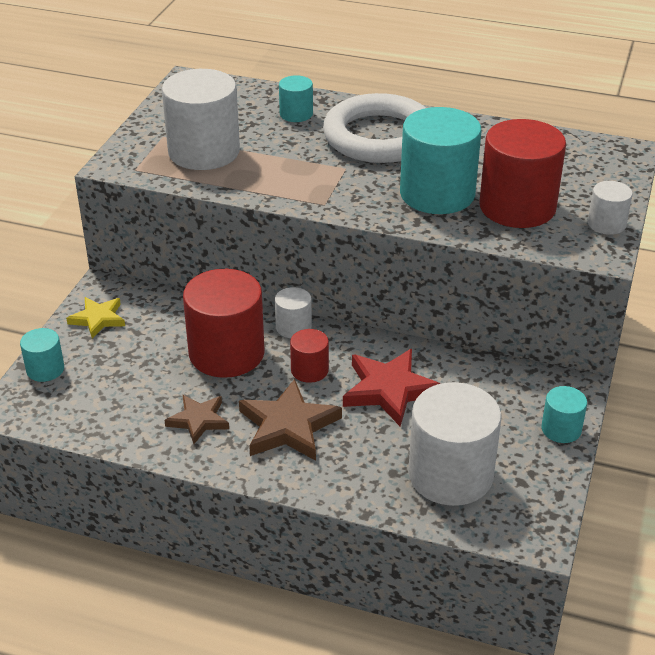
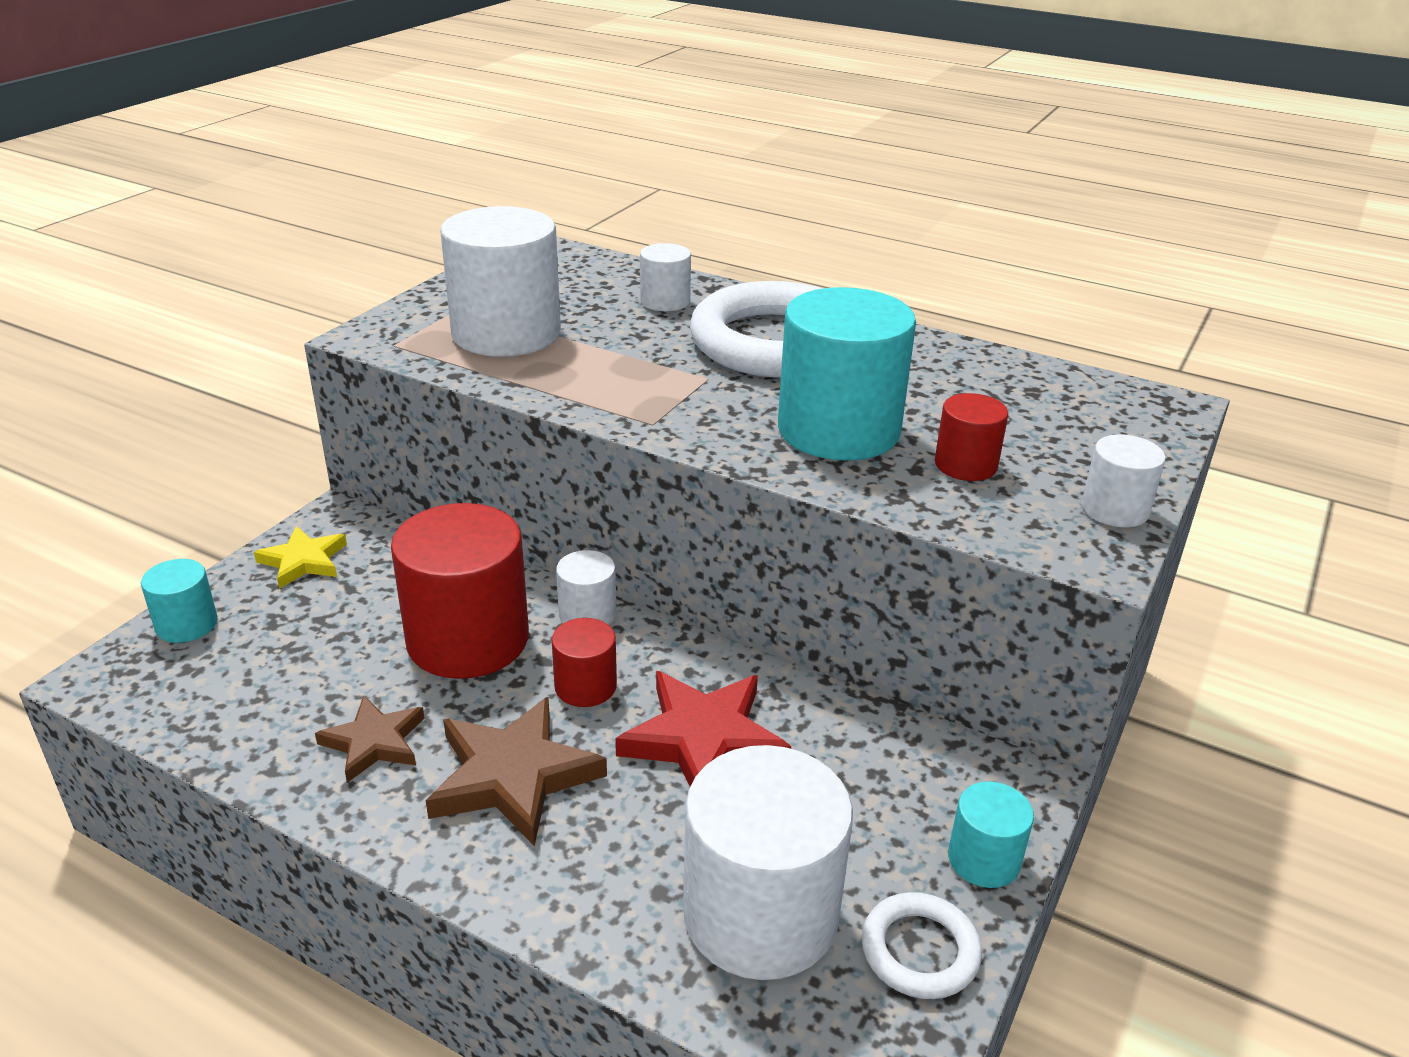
camera: 10 degrees right, 5 degrees down
(296, 114) = (665, 301): turquoise cylinder -> white cylinder
(517, 207) = (965, 465): red cylinder -> red cylinder, size x0.49
(538, 478) = (919, 951): none -> white ring

